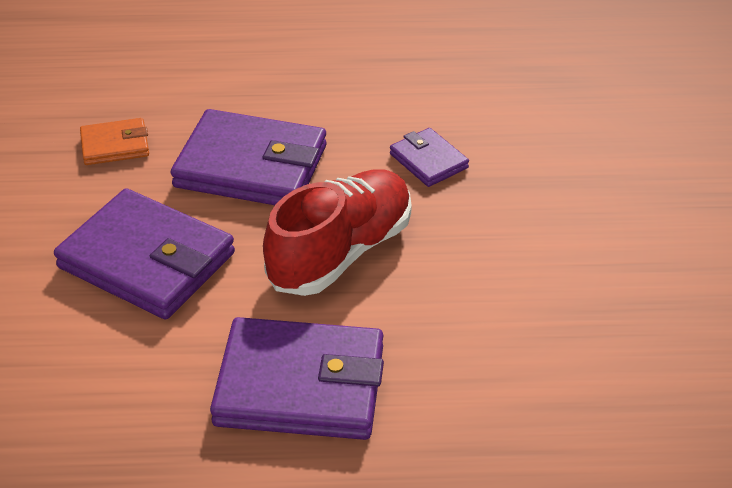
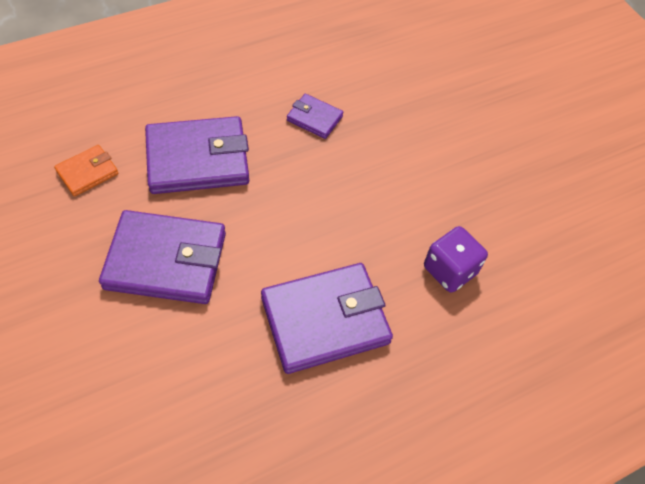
camera: 30 degrees left, 15 degrees up
(340, 253) = (296, 208): red shoe -> none
(507, 385) = (450, 270): none -> purple dice

